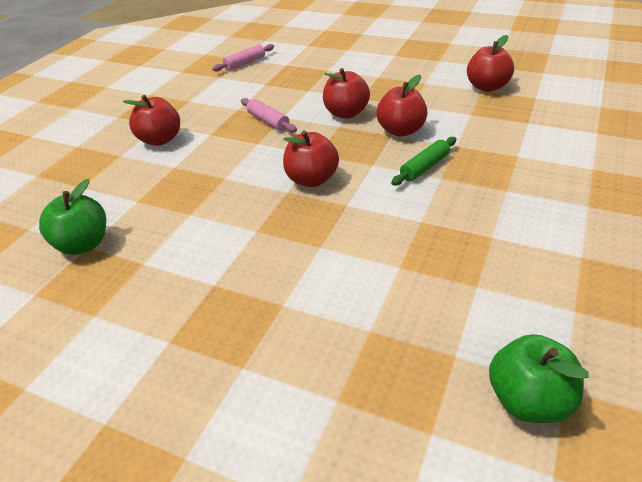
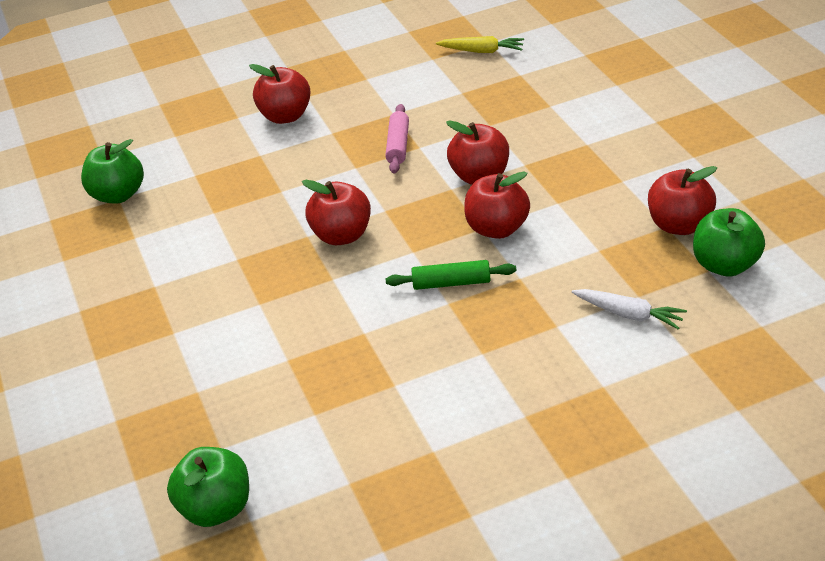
camera: 45 degrees right, 0 degrees up
(245, 63) = (482, 51): pink rolling pin -> yellow carrot
(538, 92) = (725, 265): none -> green apple
(540, 132) = (629, 314): none -> white carrot

